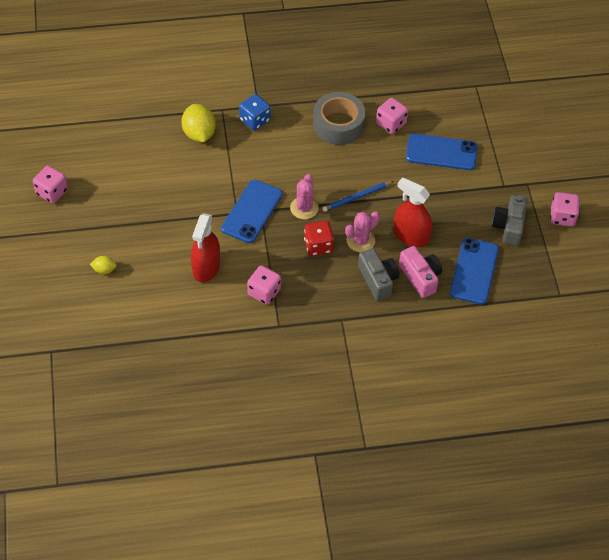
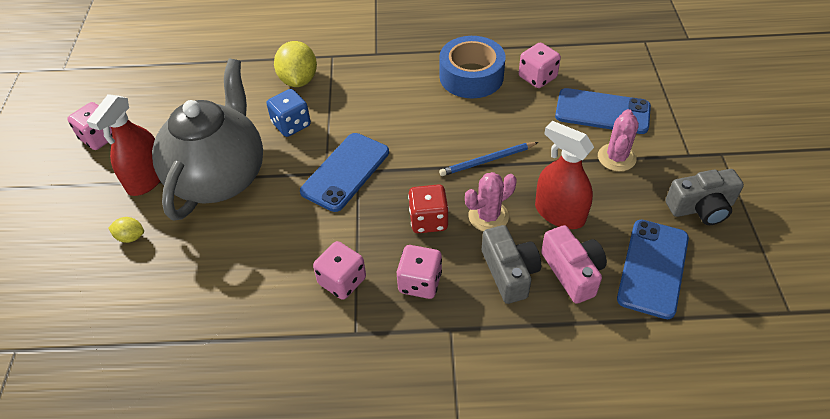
camera: 10 degrees right, 5 degrees down
(157, 220) = (220, 177): none -> grey teapot
(206, 267) = (268, 241): red spray bottle -> red spray bottle (147, 178)
(254, 120) = (369, 68): blue dice -> blue dice (291, 124)
(304, 208) = (415, 170): pink cactus -> pink cactus (616, 157)
(338, 125) = (471, 76): grey tape -> blue tape
(509, 226) = (701, 208): grey camera -> grey camera turned 120 degrees counterclockwise
(562, 217) = (777, 198): pink dice -> pink dice (420, 282)

